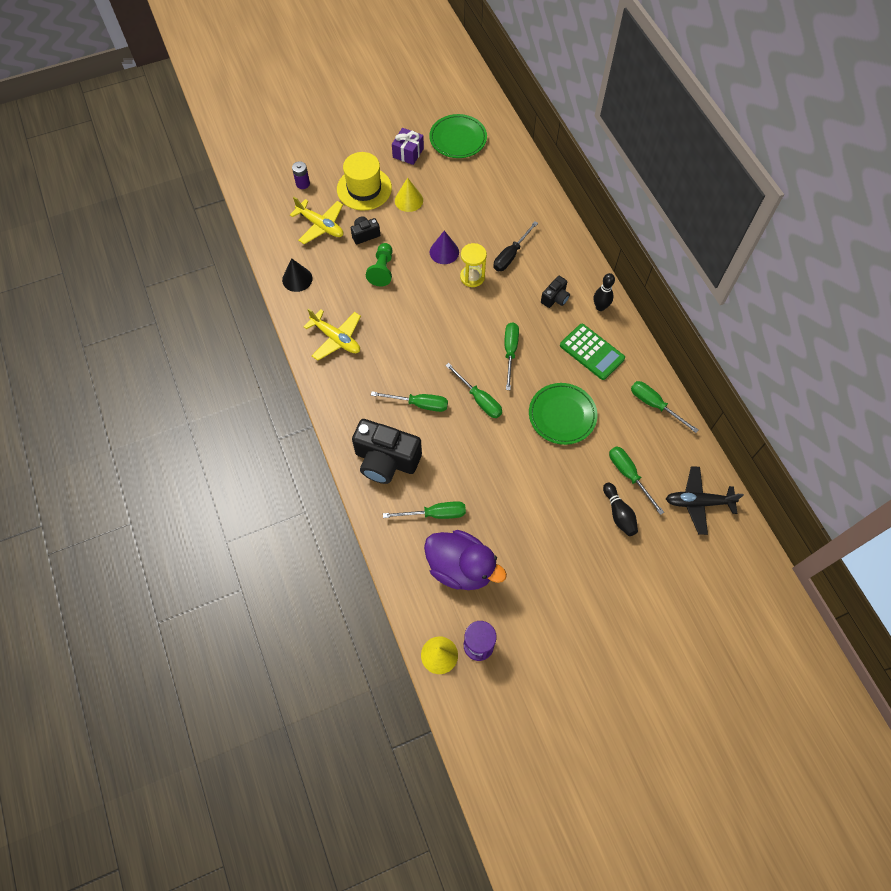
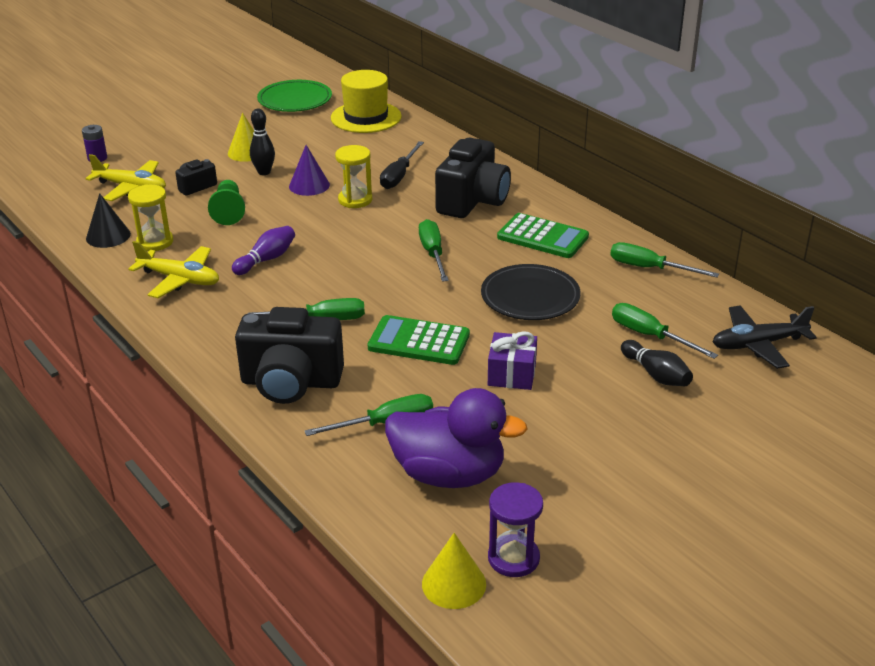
camera: 15 degrees left, 30 degrees down
(327, 293) = (155, 242): none -> yellow hourglass
(364, 189) = (183, 151): yellow hat -> yellow hat (366, 117)
(397, 331) = (266, 259): none -> purple bowling pin
(408, 153) = (234, 118): purple gift -> purple gift (511, 374)
(475, 442) = (419, 341): none -> green calculator
(479, 399) = (407, 301): green screwdriver -> none
(555, 298) = (473, 201): black camera -> black camera, size x2.06
(562, 415) = (530, 297): green plate -> black plate
(600, 307) = (535, 199): black bowling pin -> black bowling pin (264, 172)

